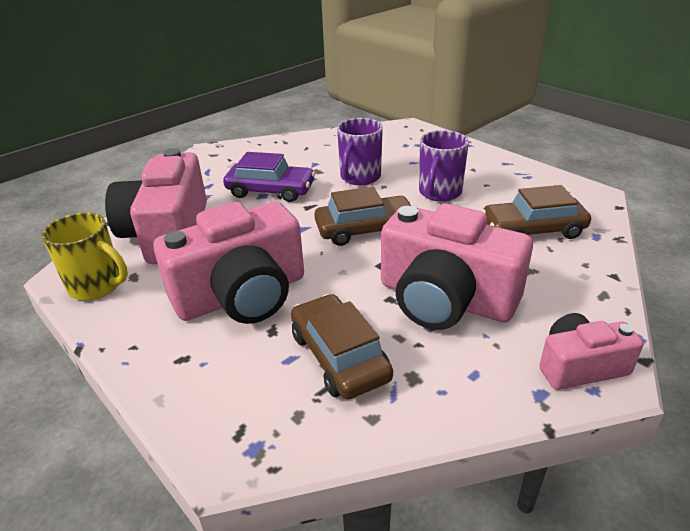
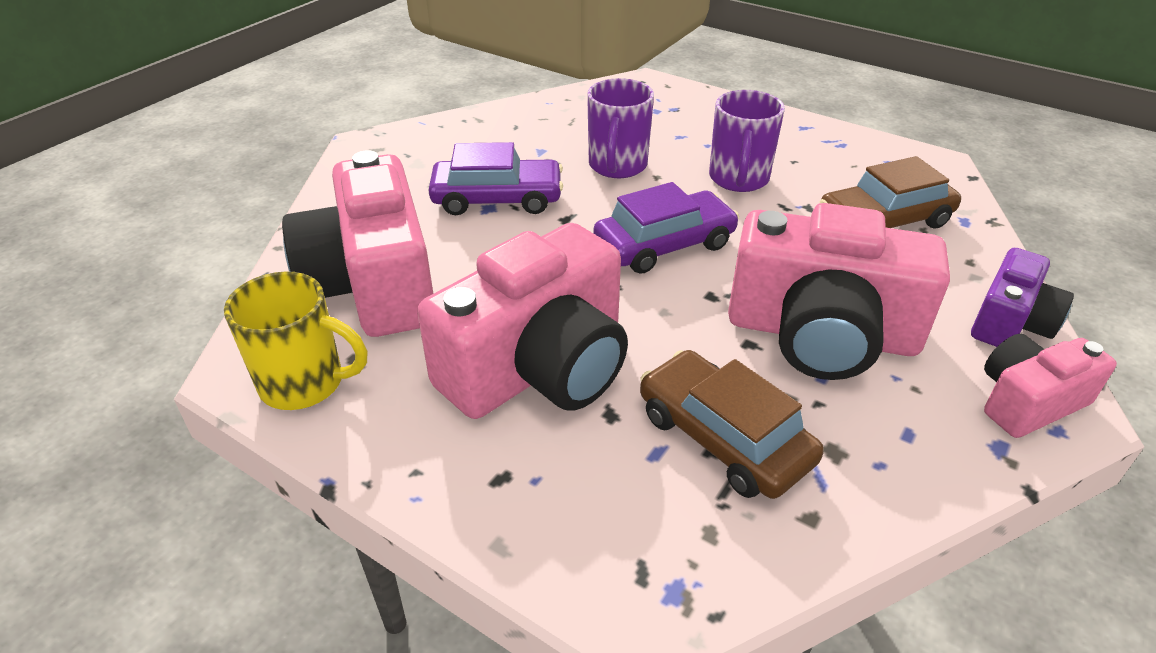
camera: 15 degrees left, 5 degrees up
(365, 229) = (664, 245): brown car -> purple car
(595, 309) = (1010, 322): none -> purple camera

